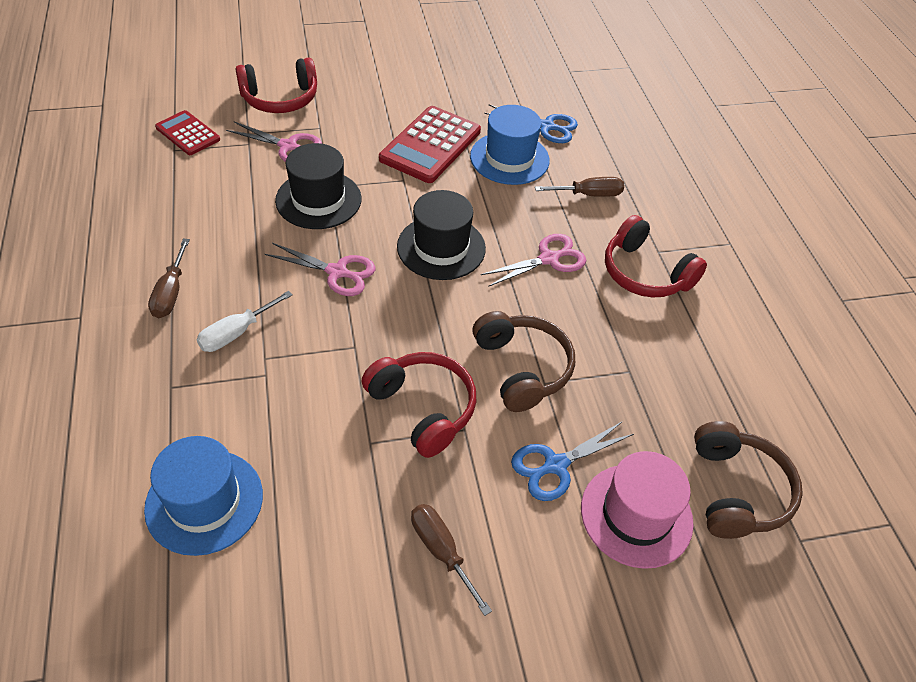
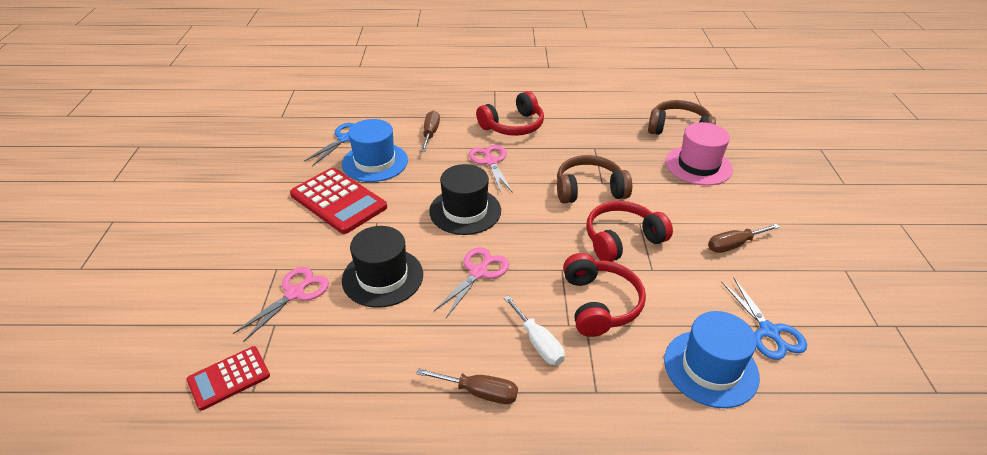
camera: 75 degrees left, 10 degrees down
(280, 98) = (210, 295): red headphones -> red headphones (599, 304)
(555, 465) = (666, 189): blue scissors -> blue scissors (769, 332)

